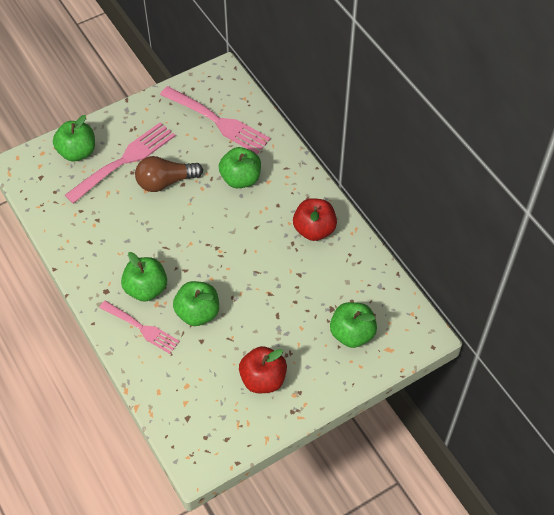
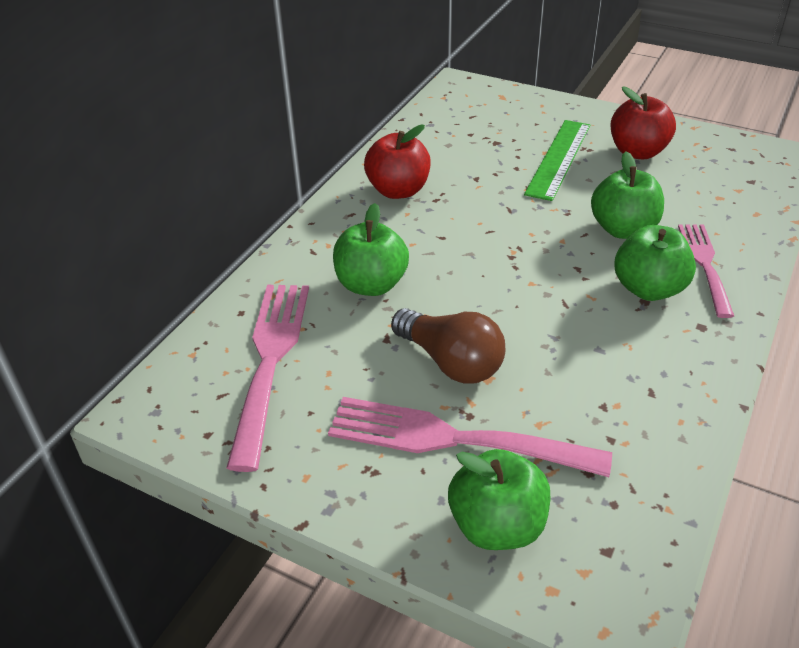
camera: 120 degrees left, 15 degrees down
(288, 330) = (559, 159): none -> green ruler
(352, 334) = (511, 120): green apple -> none

